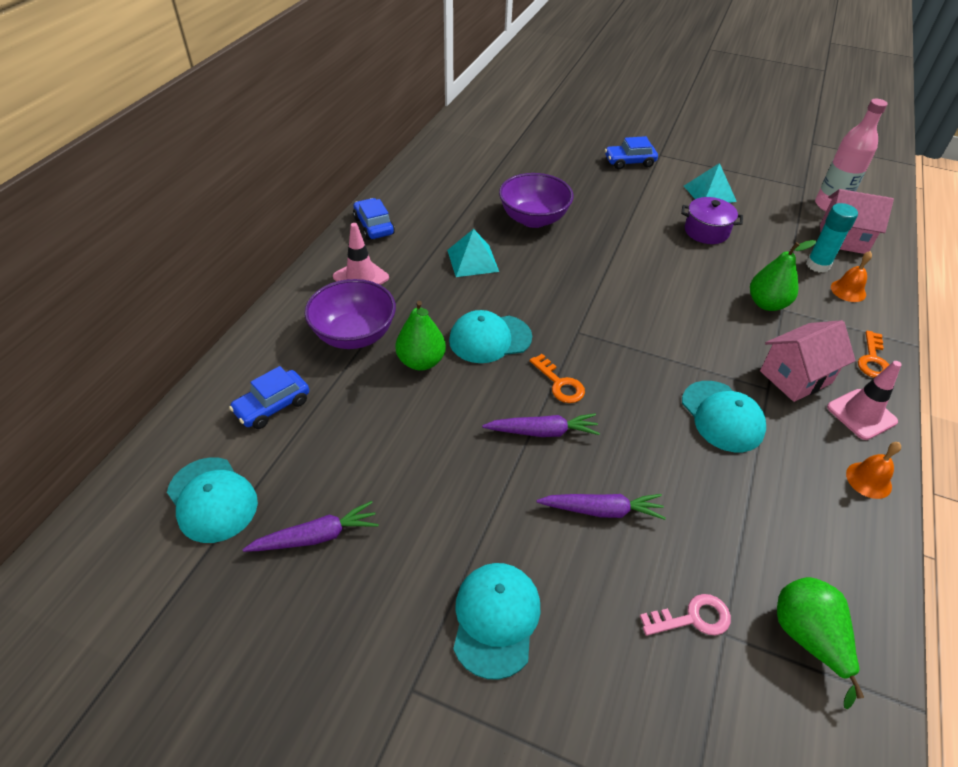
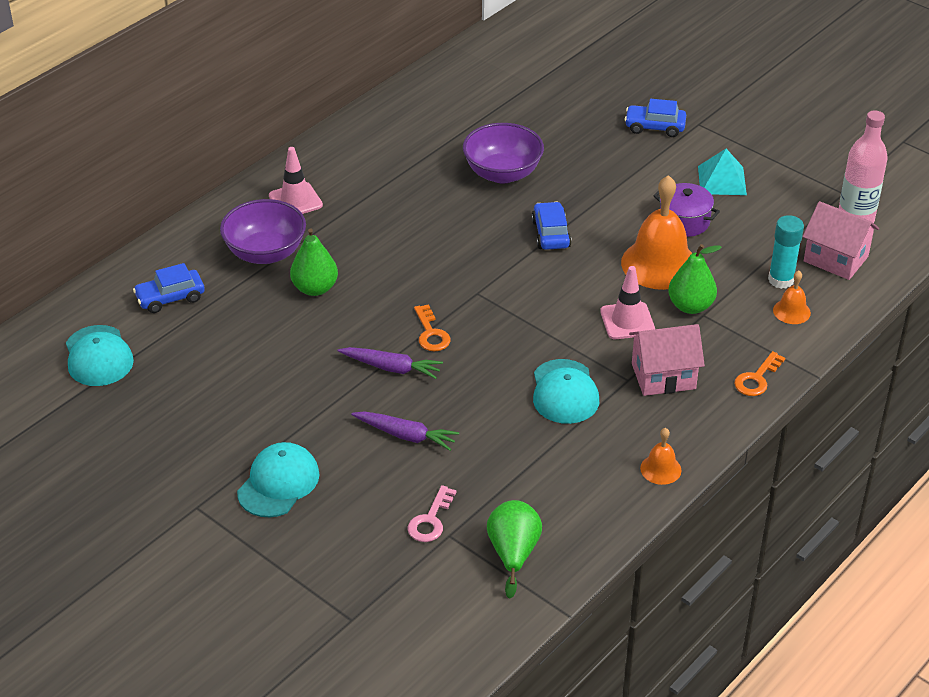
camera: 20 degrees right, 5 degrees down
(316, 536) = (168, 399): purple carrot -> none
(374, 226) = (332, 151): blue car -> blue car (551, 234)
(472, 260) = (414, 205): turquoise pyramid -> none
(490, 339) = (389, 282): turquoise cap -> none
(692, 618) = (430, 520): pink key -> pink key turned 105 degrees clockwise
(713, 271) = (659, 264): none -> orange bell
(861, 414) = (701, 420): pink traffic cone -> pink traffic cone (627, 321)

